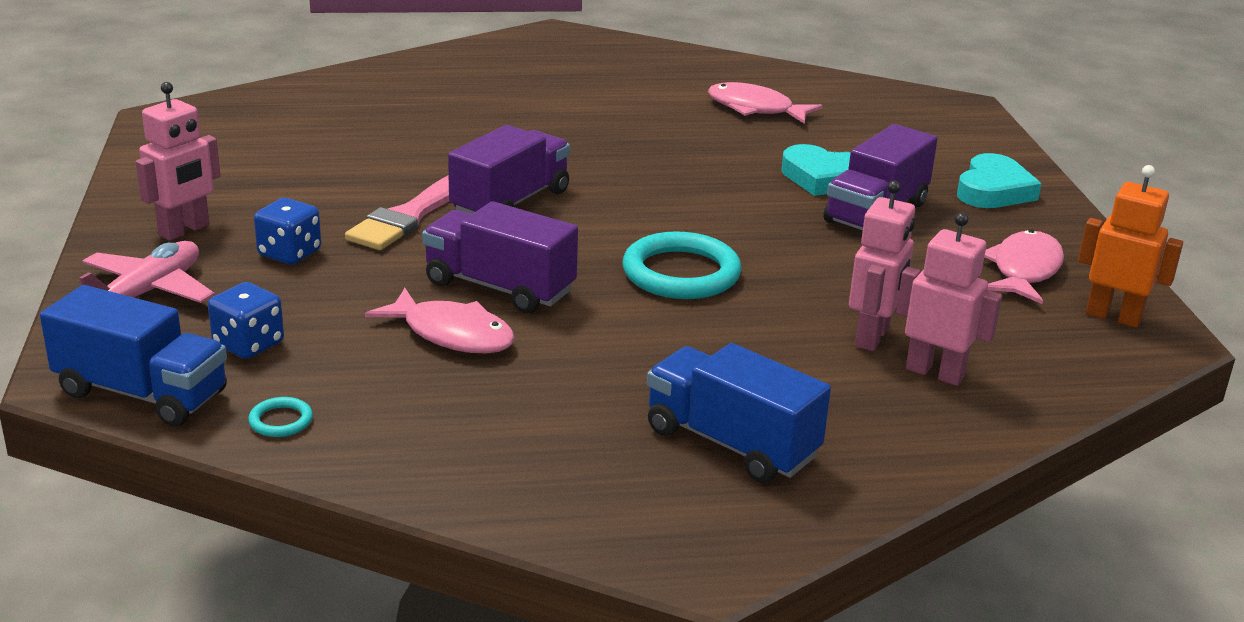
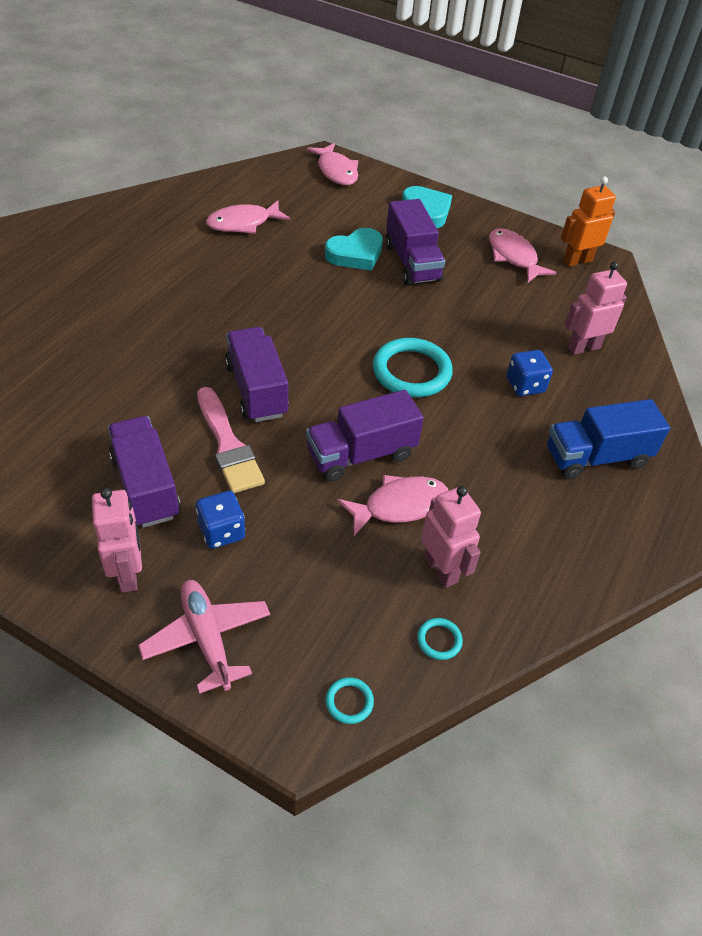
camera: 55 degrees left, 20 degrees up
(142, 393) = (349, 702): blue truck -> turquoise ring
(248, 344) = (330, 613): blue dice -> blue dice (525, 385)
(301, 199) = (146, 486): none -> purple truck
(872, 337) = (535, 346): pink robot -> pink robot (441, 569)
(950, 120) = (336, 171): none -> pink fish

